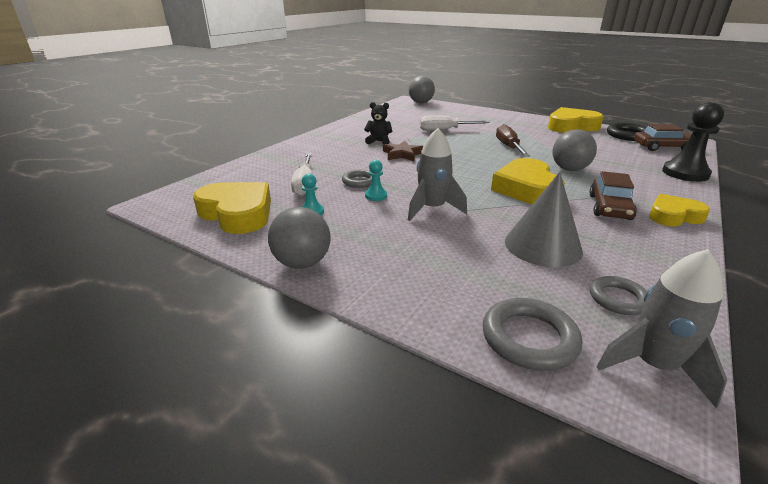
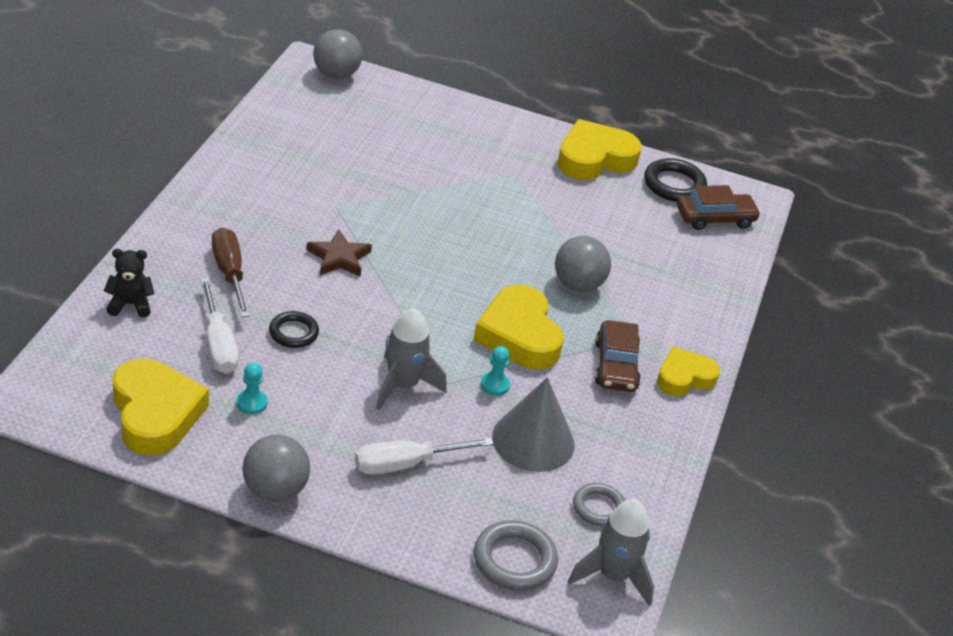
camera: 20 degrees left, 10 degrees up
(237, 213) = (155, 413): yellow heart -> yellow heart turned 45 degrees clockwise
(359, 181) = (293, 333): grey ring -> black ring
(376, 196) = (325, 364): turquoise pawn -> turquoise pawn (495, 385)
(378, 141) = (293, 221): black teddy bear -> black teddy bear (130, 304)
(445, 130) = (394, 179): white screwdriver -> white screwdriver (406, 464)
(508, 147) = (496, 229): brown screwdriver -> brown screwdriver (229, 273)
(685, 173) = (724, 285): black pawn -> none

